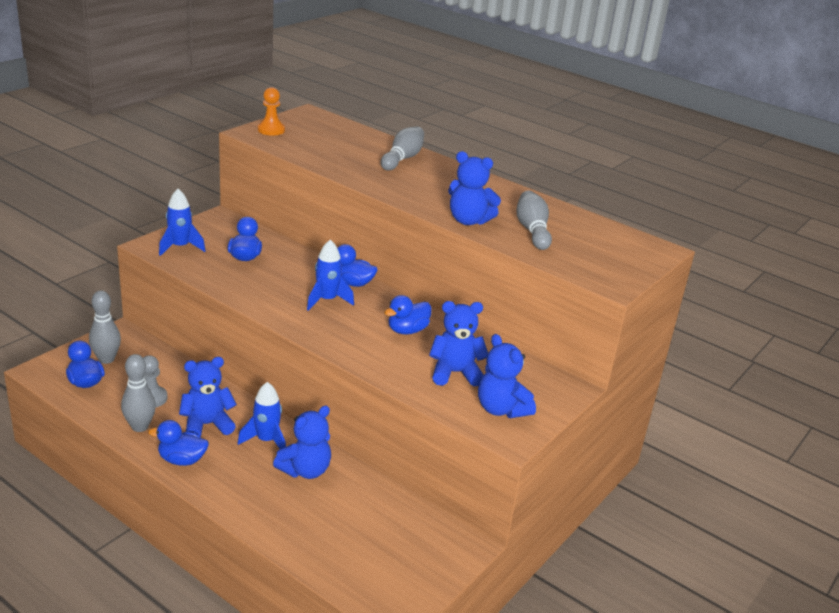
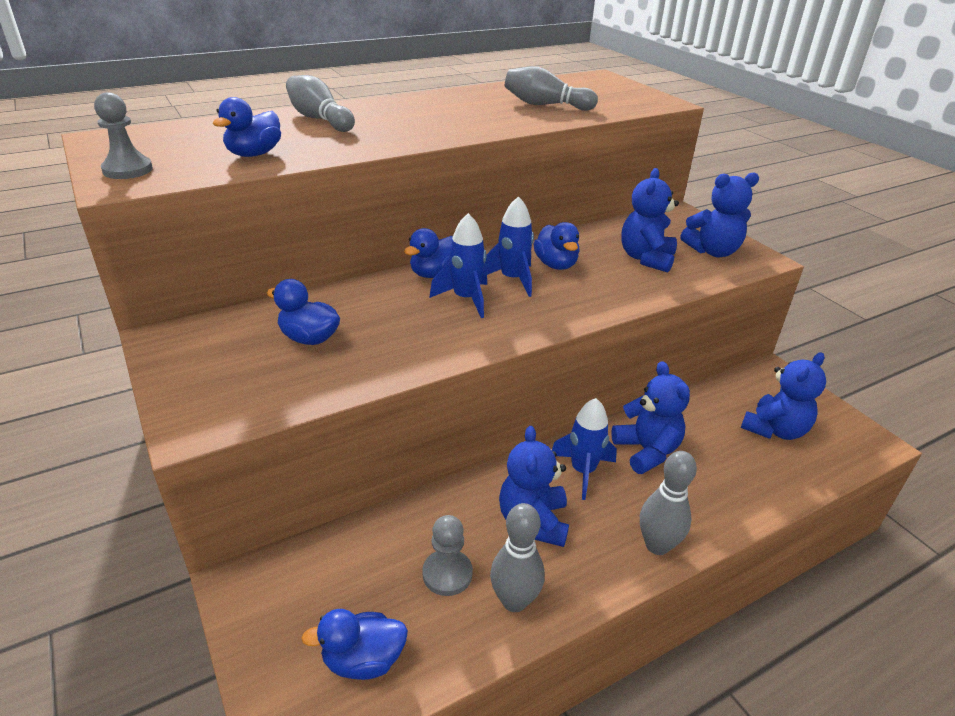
camera: 65 degrees left, 5 degrees up
(106, 359) = (309, 617): grey bowling pin -> grey bowling pin (657, 545)
(180, 247) = (227, 394): blue rocket -> blue rocket (512, 279)
(182, 460) = (605, 564): blue duck -> blue duck (254, 154)
(271, 130) = (128, 170): orange pawn -> grey pawn
(468, 221) = (509, 123): blue teddy bear -> blue teddy bear (774, 430)

